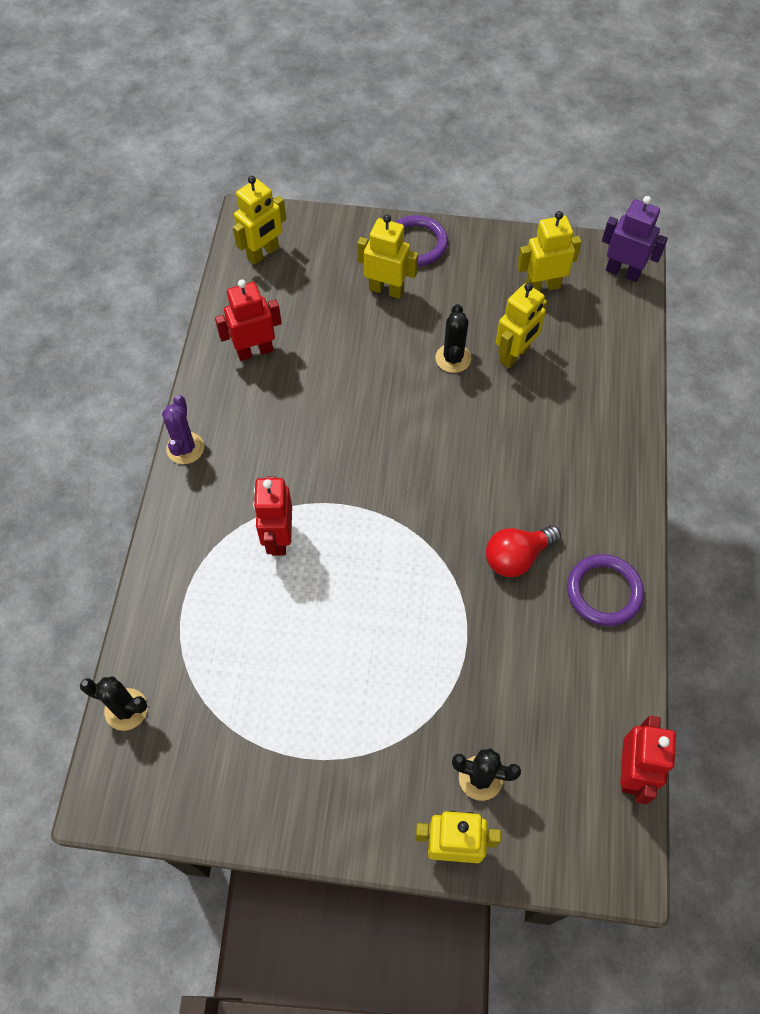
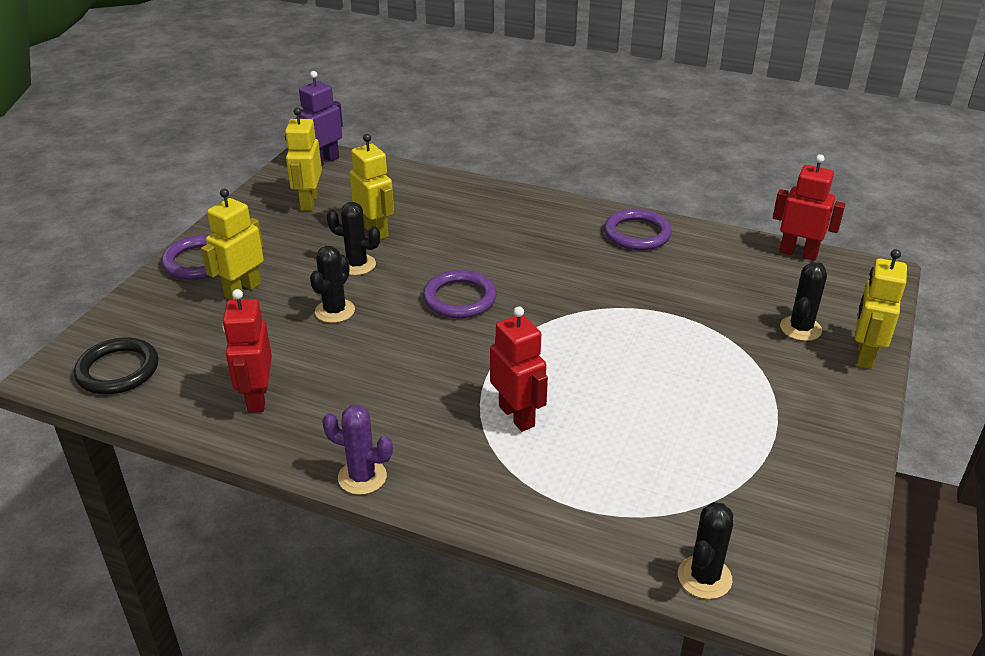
camera: 75 degrees left, 25 degrees down
(263, 253) = (118, 370): yellow robot -> black ring
(278, 538) = (517, 416): red robot -> red robot turned 135 degrees counterclockwise
(379, 364) = (335, 311): none -> black cactus
(429, 454) = (459, 298): none -> purple ring
(517, 557) = (590, 270): red light bulb -> none

